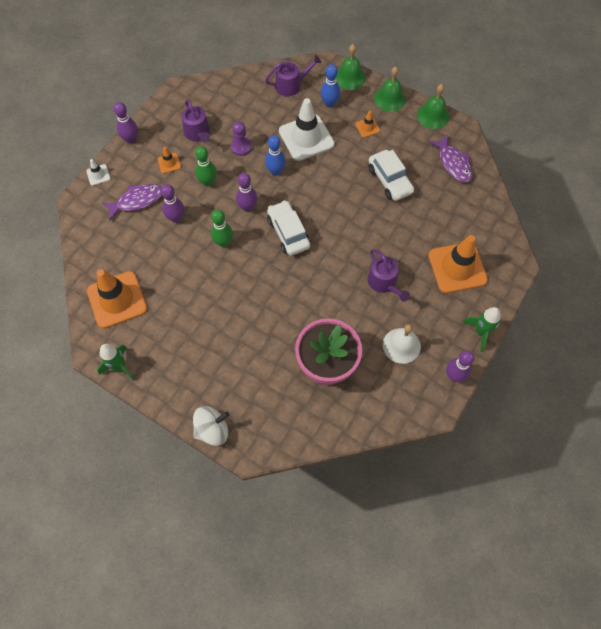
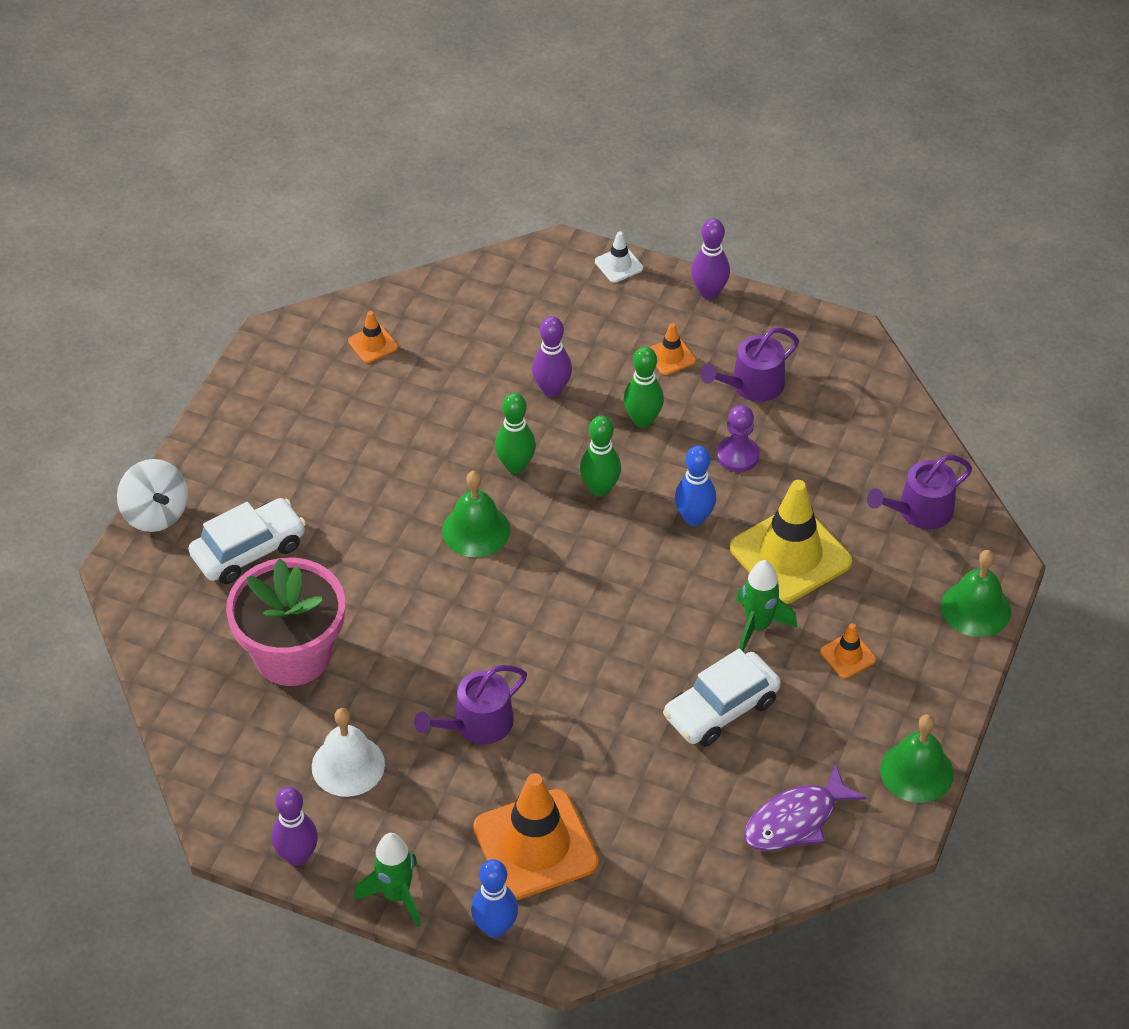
camera: 80 degrees right, 15 degrees down
(117, 300) = (373, 344): orange traffic cone -> orange traffic cone, size x0.44
(119, 367) = (251, 373): green rocket -> green rocket (758, 626)
(137, 201) = (576, 329): purple fish -> none
(248, 207) = (600, 488): purple bowling pin -> green bowling pin
(288, 232) = (557, 559): white car -> white car (249, 550)
(291, 85) = (920, 511): purple watering can -> purple watering can turned 90 degrees clockwise
(306, 138) = (790, 555): white traffic cone -> yellow traffic cone
(329, 103) = (892, 582): blue bowling pin -> blue bowling pin (495, 927)
(389, 99) = (939, 687): green bell -> green bell (476, 530)

